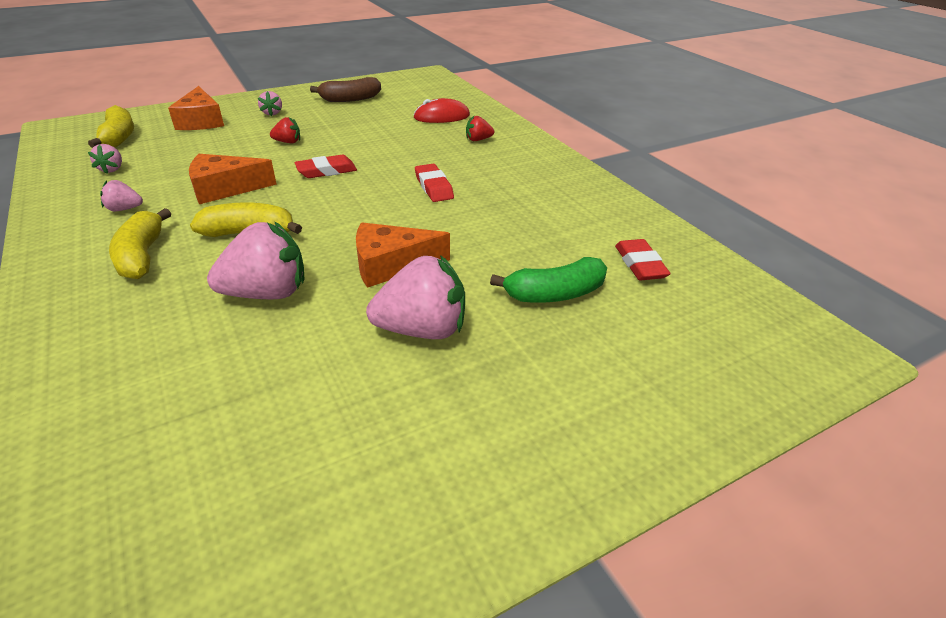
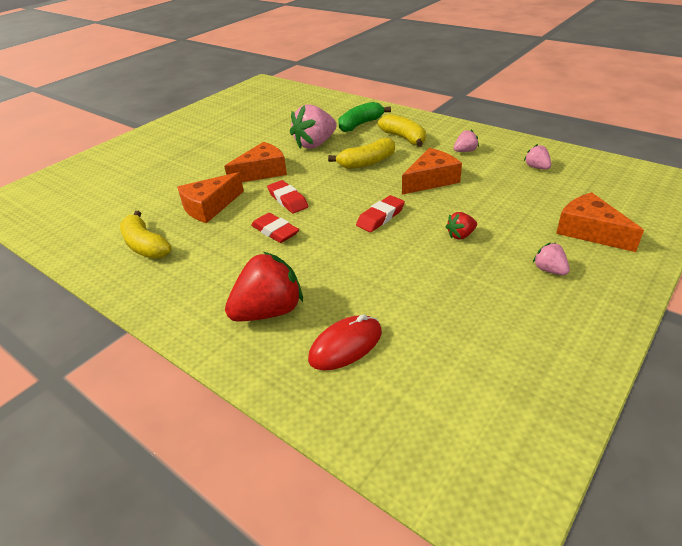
camera: 160 degrees right, 0 degrees up
(119, 137) = (606, 190): yellow banana -> yellow banana (145, 245)
(350, 99) = (510, 339): brown banana -> none
(422, 330) = (224, 153): pink strawberry -> none
(478, 140) = (268, 311): red strawberry -> red strawberry, size x2.05
(488, 234) = (210, 207): none -> orange cheese
(555, 294) = (156, 185): green banana -> green banana (360, 124)
(640, 264) = (97, 217): red eraser -> red eraser (288, 200)

